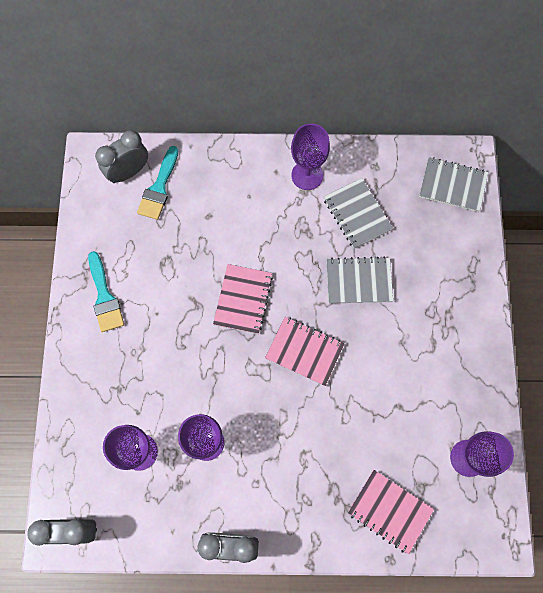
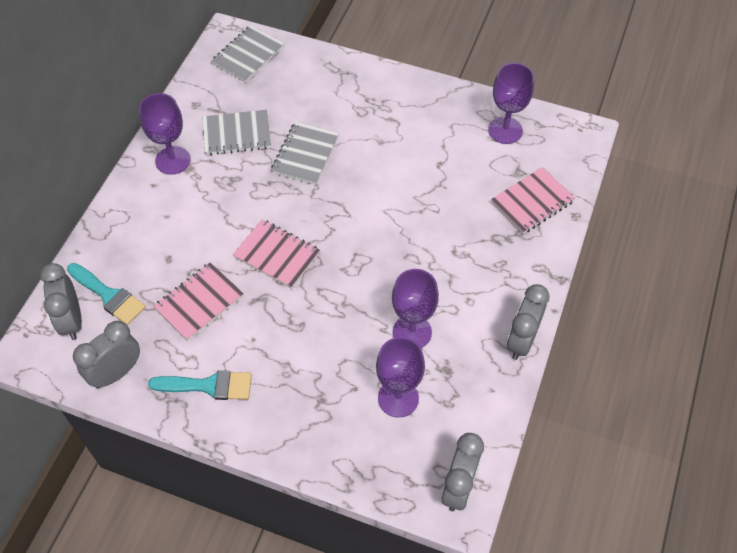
camera: 70 degrees left, 15 degrees down
(95, 225) = (116, 373): none -> grey clock
(304, 351) = (355, 220): pink notebook -> pink notebook (199, 302)

